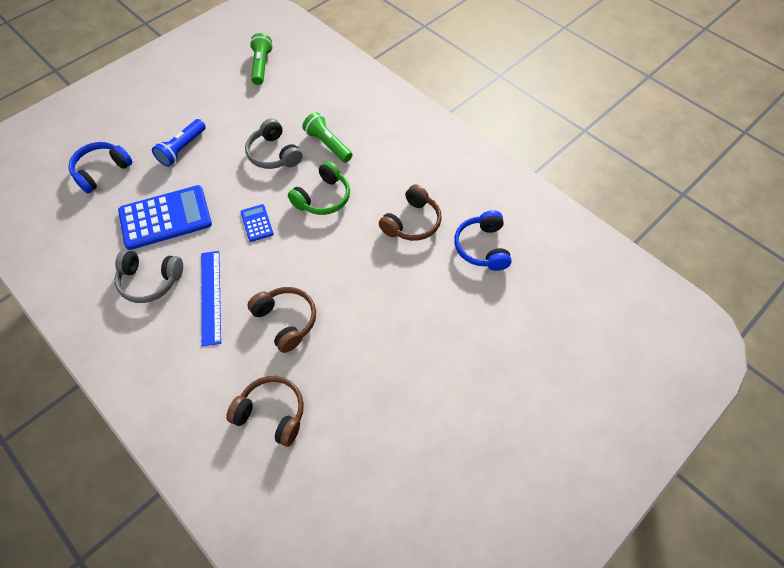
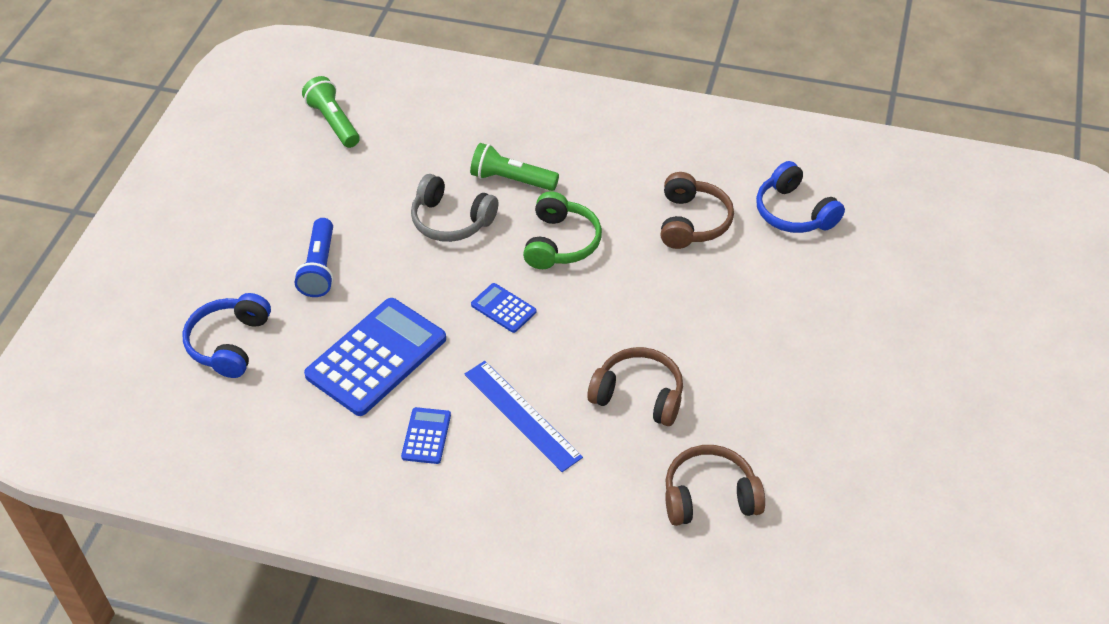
camera: 30 degrees left, 10 degrees down
(150, 281) = (426, 436): grey headphones -> blue calculator

